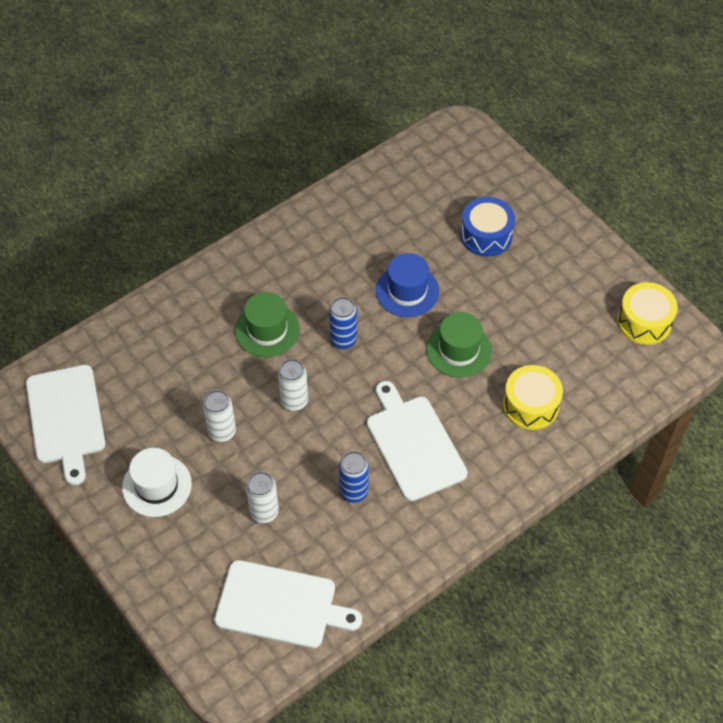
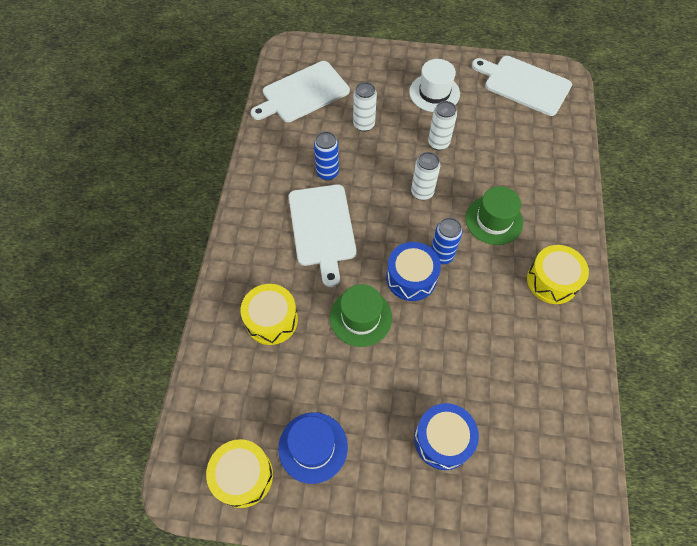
camera: 135 degrees right, 5 degrees up
(285, 255) = (552, 280): none -> yellow drum
(387, 344) = (411, 278): none -> blue drum
(407, 291) = (444, 331): blue hat -> blue hat (313, 447)
(414, 444) = (322, 228): white cutting board -> white cutting board turned 60 degrees clockwise

